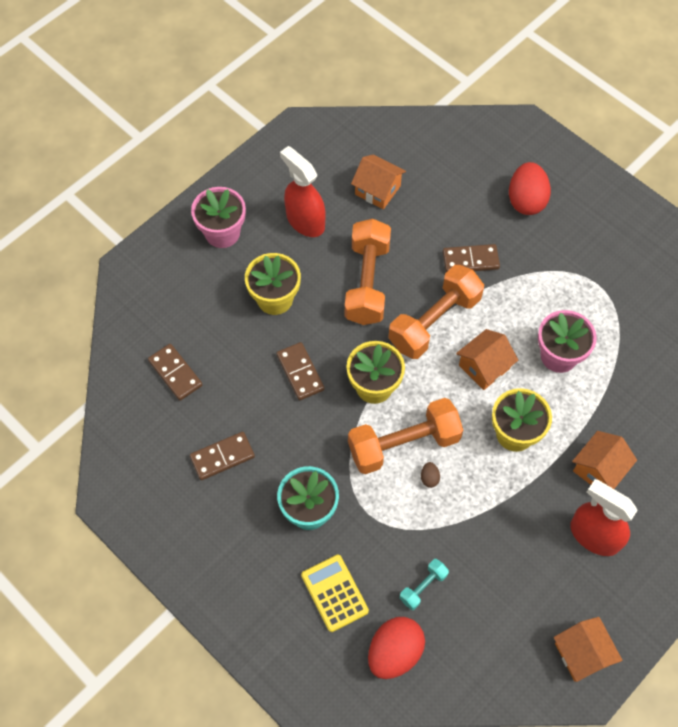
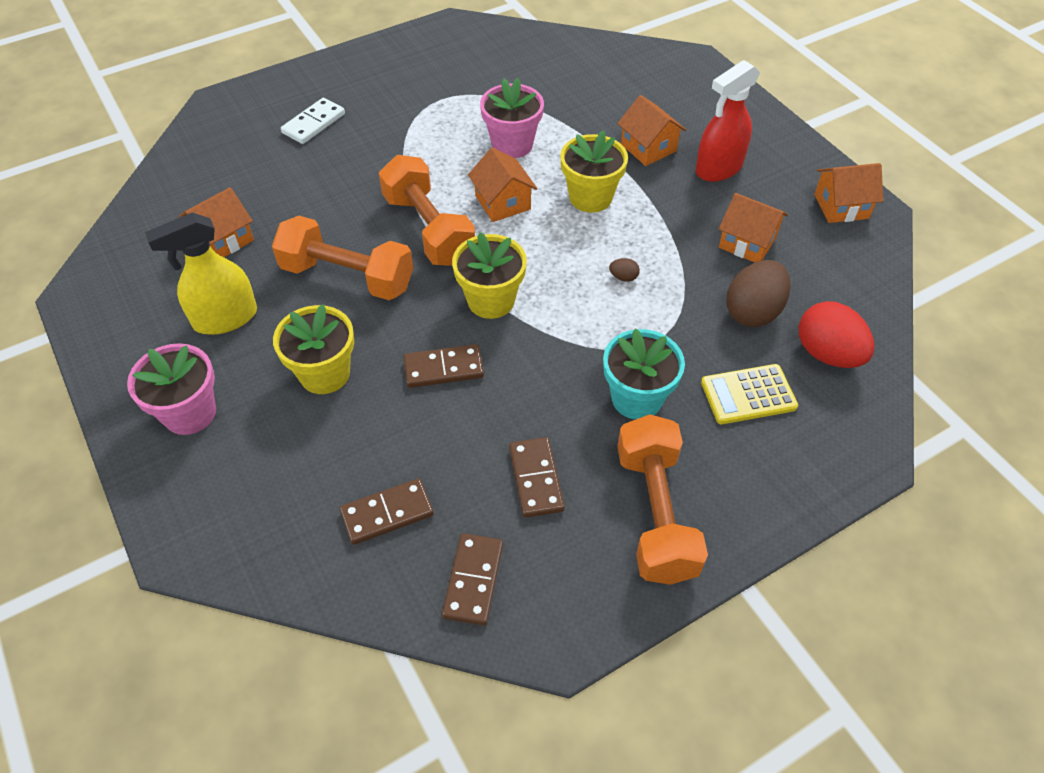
camera: 75 degrees left, 10 degrees down
(305, 221) = (225, 318): red spray bottle -> yellow spray bottle
(403, 444) = (575, 290): orange dumbbell -> orange dumbbell (655, 513)
(423, 587) = (753, 312): turquoise dumbbell -> brown egg
(470, 260) = (364, 182): brown domino -> brown domino (473, 580)
(504, 573) = (747, 242): none -> orange house
(526, 200) = (314, 123): red egg -> white domino

